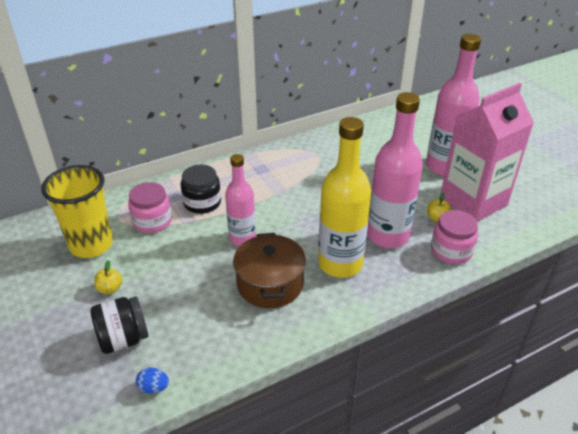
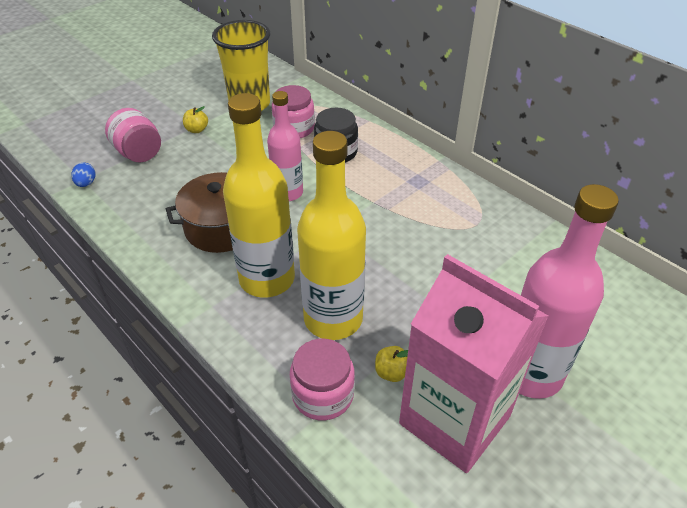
camera: 75 degrees right, 5 degrees up
(123, 339) = (138, 153): black jar -> pink jar
(388, 235) = (333, 319): pink bottle -> yellow bottle

